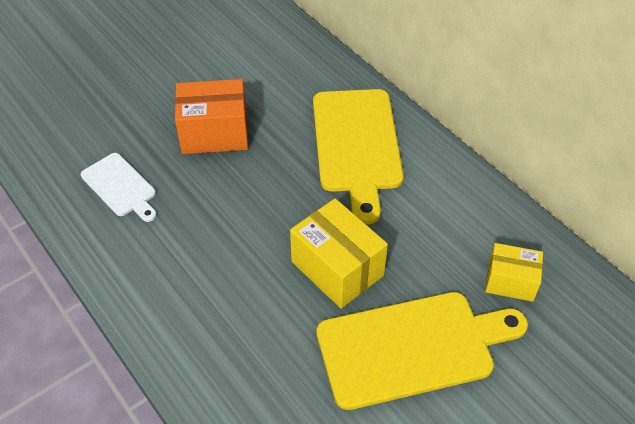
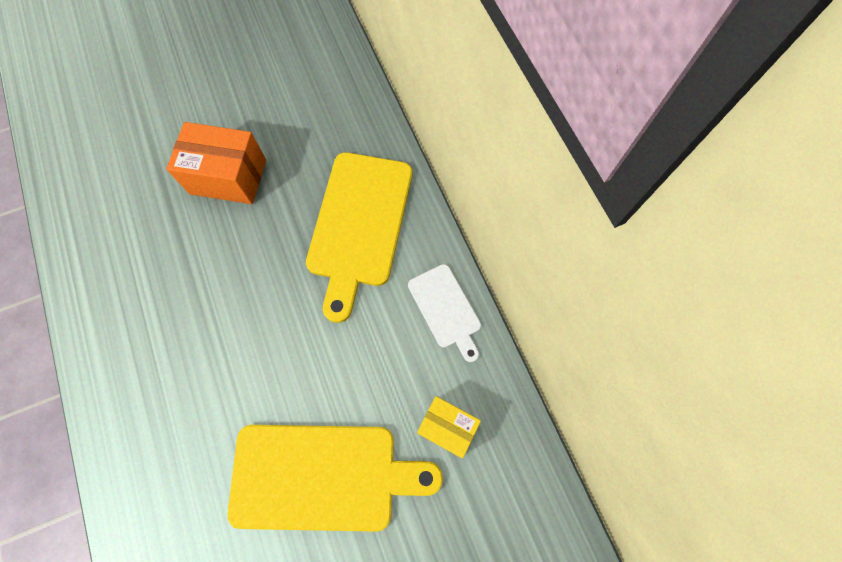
camera: 15 degrees right, 20 degrees up
(120, 187) = (121, 218): white cutting board -> white cutting board (446, 309)
(337, 268) = (286, 366): yellow box -> none

